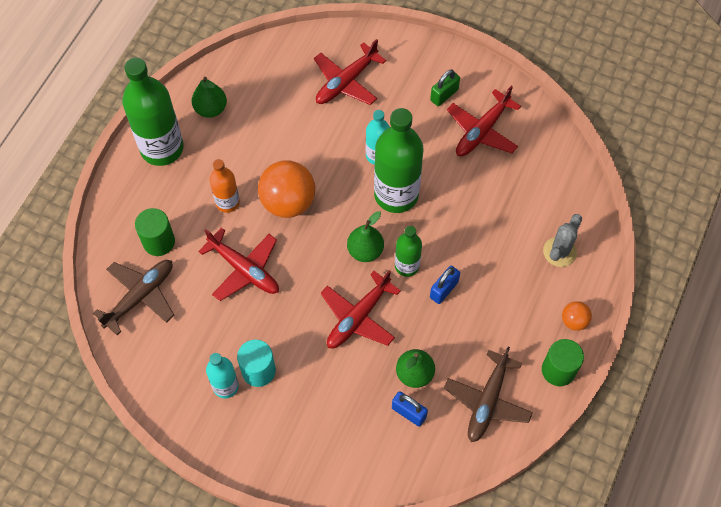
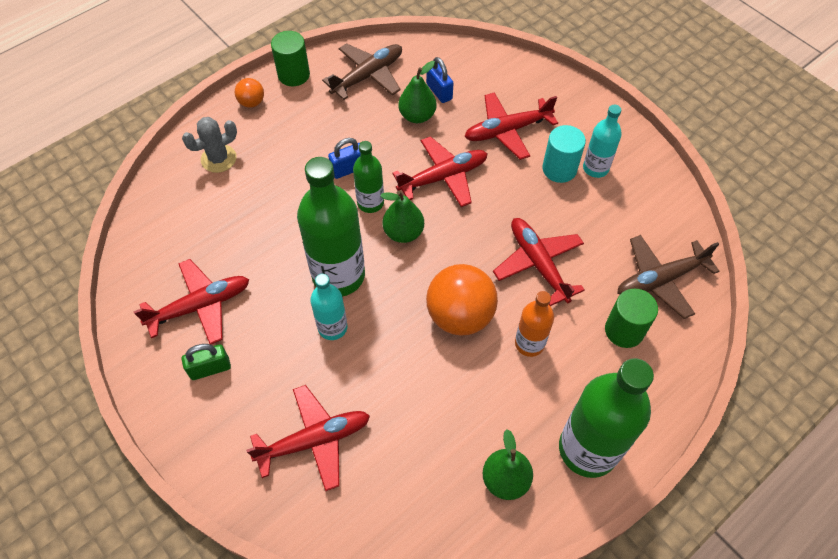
camera: 155 degrees left, 5 degrees down
(323, 394) = (507, 130): none -> red plane

